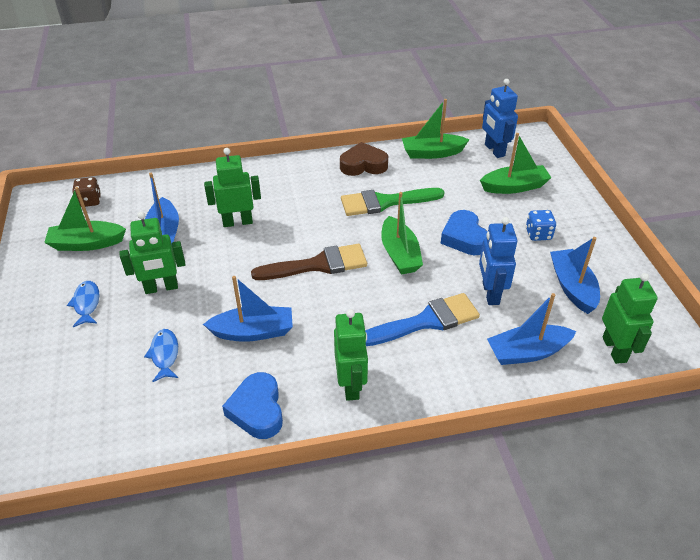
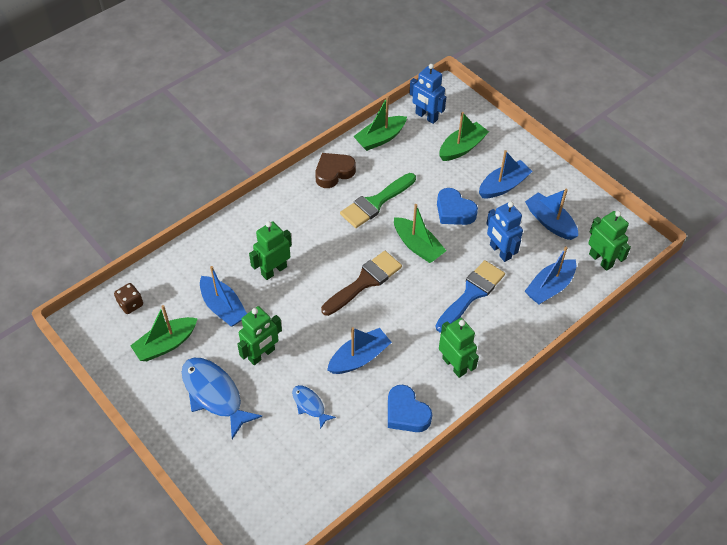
camera: 30 degrees left, 10 degrees up
(86, 303) = (214, 394): blue fish -> blue fish, size x1.90
(538, 234) = (503, 186): blue dice -> blue boat

